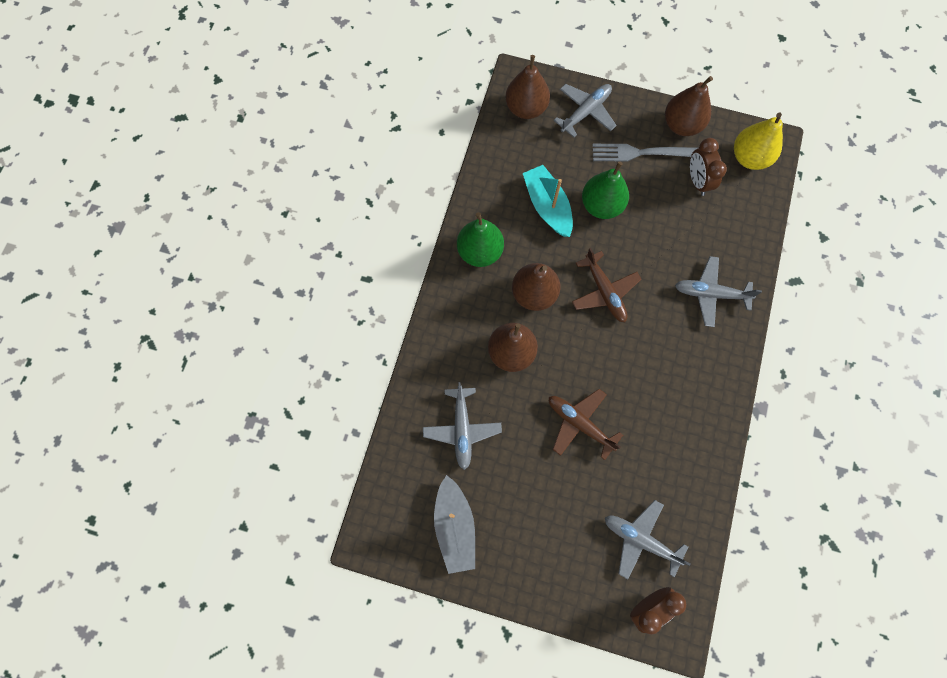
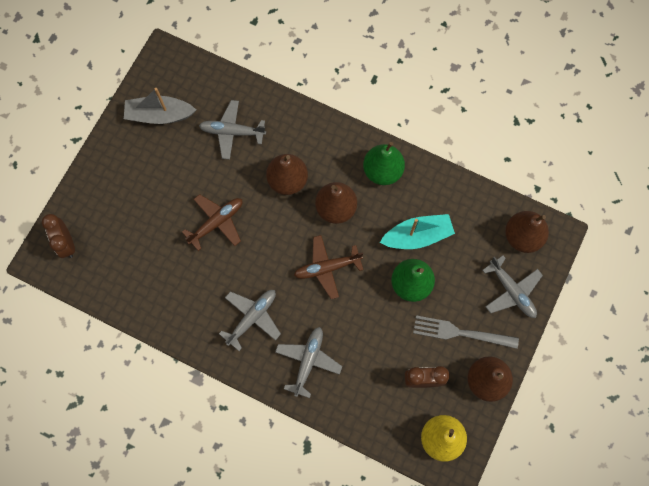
camera: 100 degrees right, 0 degrees up
(640, 153) = (460, 333): grey fork -> grey fork turned 90 degrees counterclockwise
(640, 539) = (116, 249): grey plane -> grey plane (252, 317)

